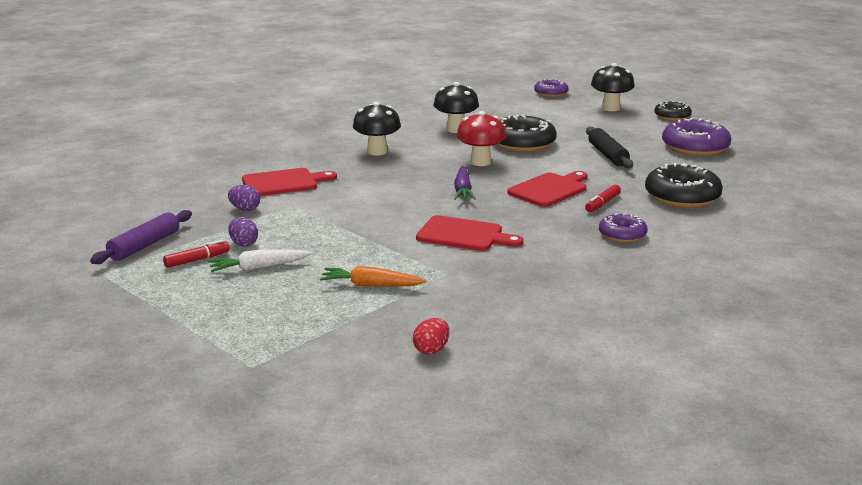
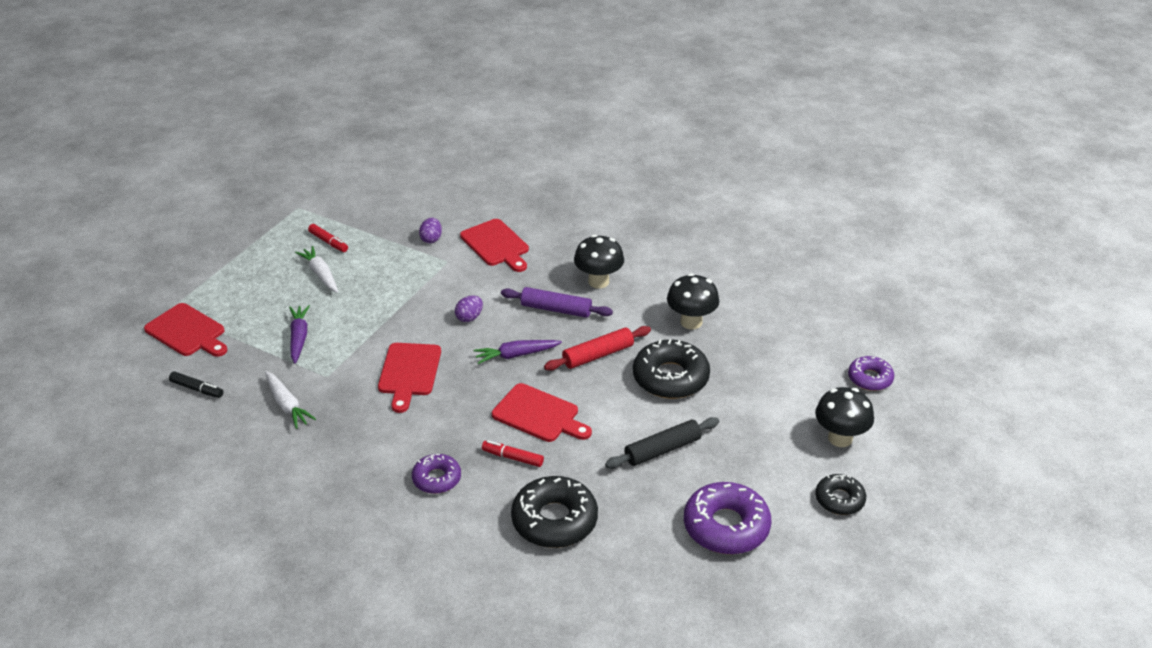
camera: 75 degrees right, 15 degrees up
(144, 246) = (348, 211): purple rolling pin -> purple rolling pin (556, 309)
(243, 243) = (363, 256): purple egg -> purple egg (469, 317)
(311, 354) = (187, 332): none -> red cutting board
(371, 285) = (299, 338): orange carrot -> purple carrot
(431, 350) = (197, 389): red egg -> black marker
(480, 162) = (598, 355): red mushroom -> red rolling pin
(486, 297) = (287, 405): none -> white carrot

